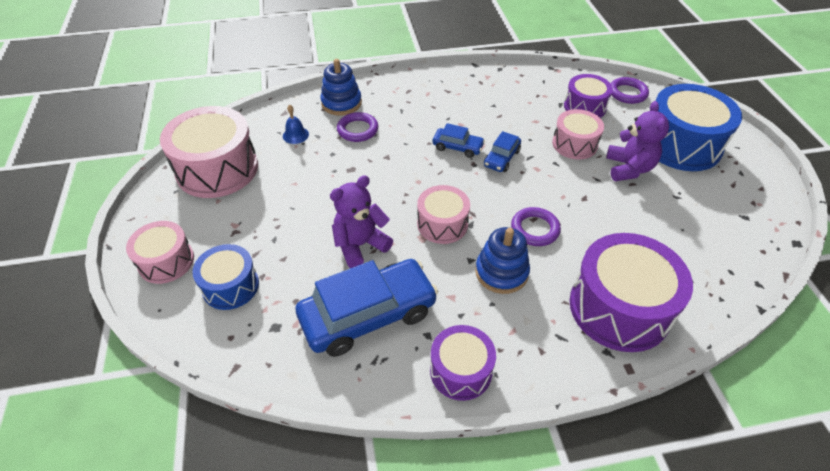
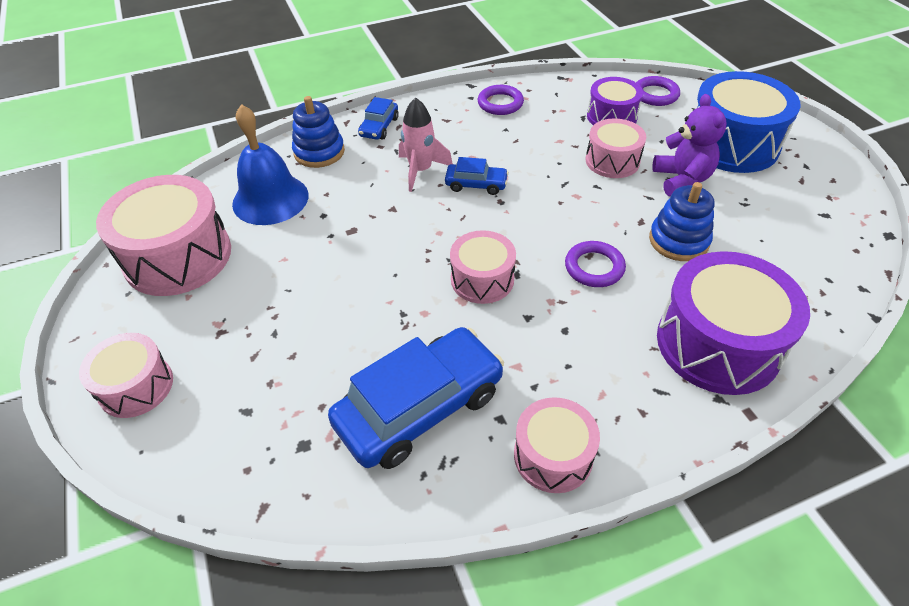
camera: 10 degrees left, 0 degrees up
(230, 286) = (231, 403): blue drum -> none
(295, 135) = (270, 199): blue bell -> blue bell, size x2.27
(357, 130) = (348, 181): purple ring -> purple ring (500, 103)
(360, 245) = (387, 322): purple teddy bear -> none
(416, 129) = (421, 171): none -> pink rocket
(461, 371) = (553, 455): purple drum -> pink drum
(501, 158) = (532, 190): blue car -> blue car (379, 127)
(501, 272) = (569, 325): blue stacking toy -> blue stacking toy (678, 241)

